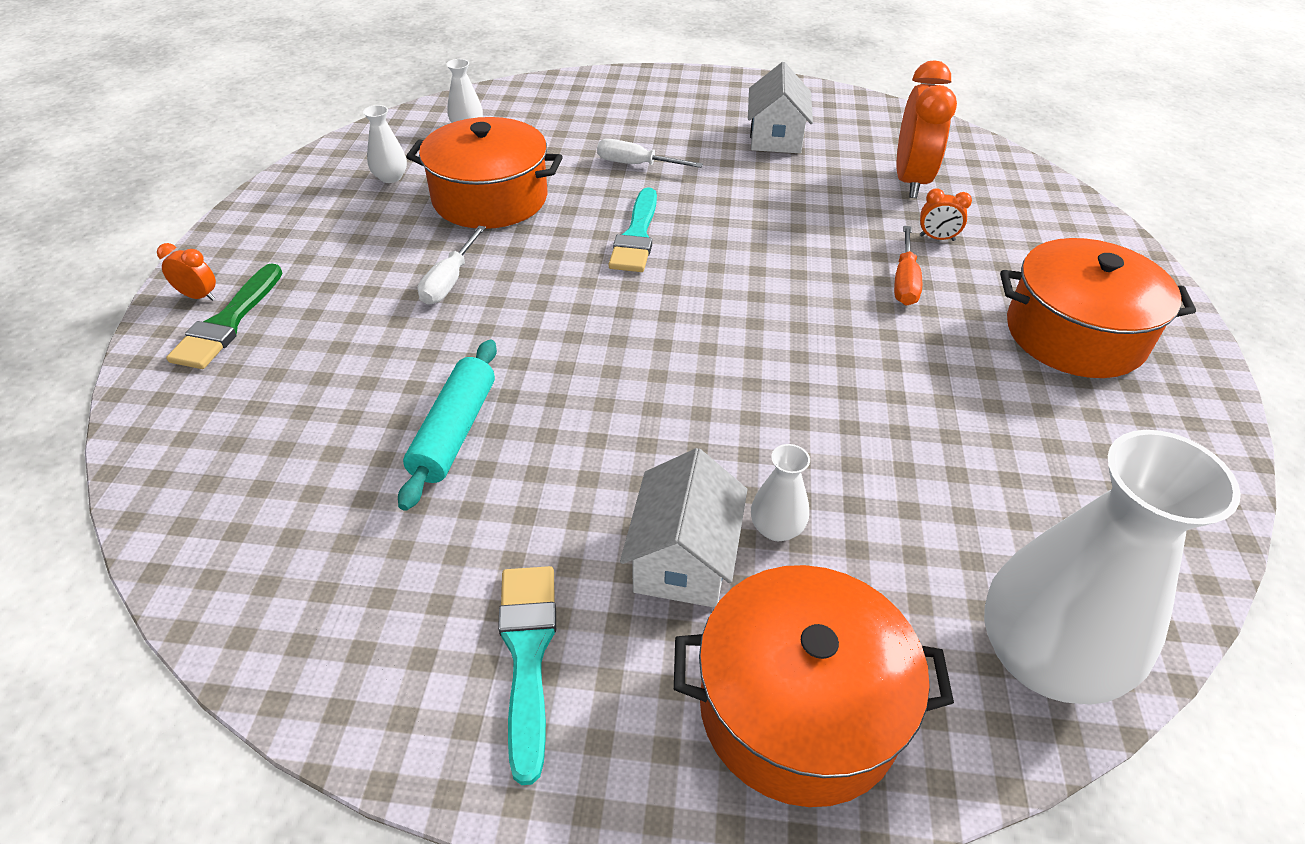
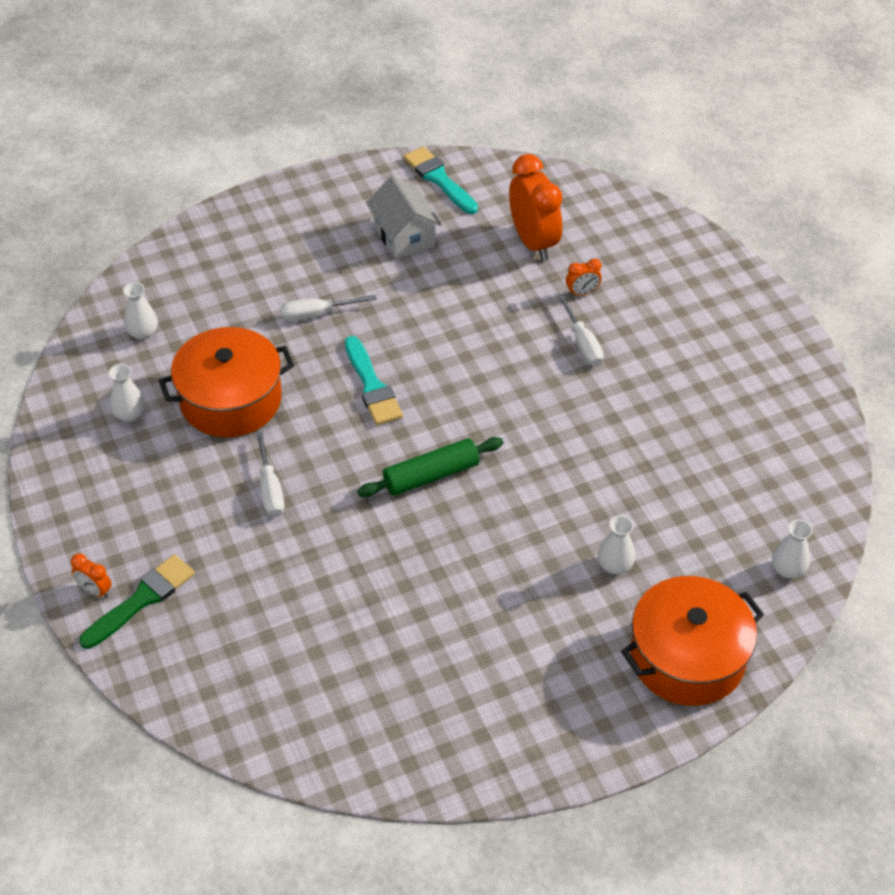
camera: 30 degrees left, 5 degrees up
(199, 296) = (95, 590): orange clock -> orange clock turned 135 degrees counterclockwise
(228, 322) = (142, 599): green brush -> green brush turned 120 degrees counterclockwise
(454, 432) = (379, 600): turquoise rolling pin -> none
(527, 654) = (535, 703): turquoise brush -> turquoise brush (439, 179)
(627, 335) = (431, 475): none -> green rolling pin
(683, 558) = (577, 609): white house -> none
(904, 282) = (582, 344): orange screwdriver -> white screwdriver
(1044, 657) = (787, 569): white vase -> white vase, size x0.42
(1074, 334) = (709, 341): orange pot -> none

